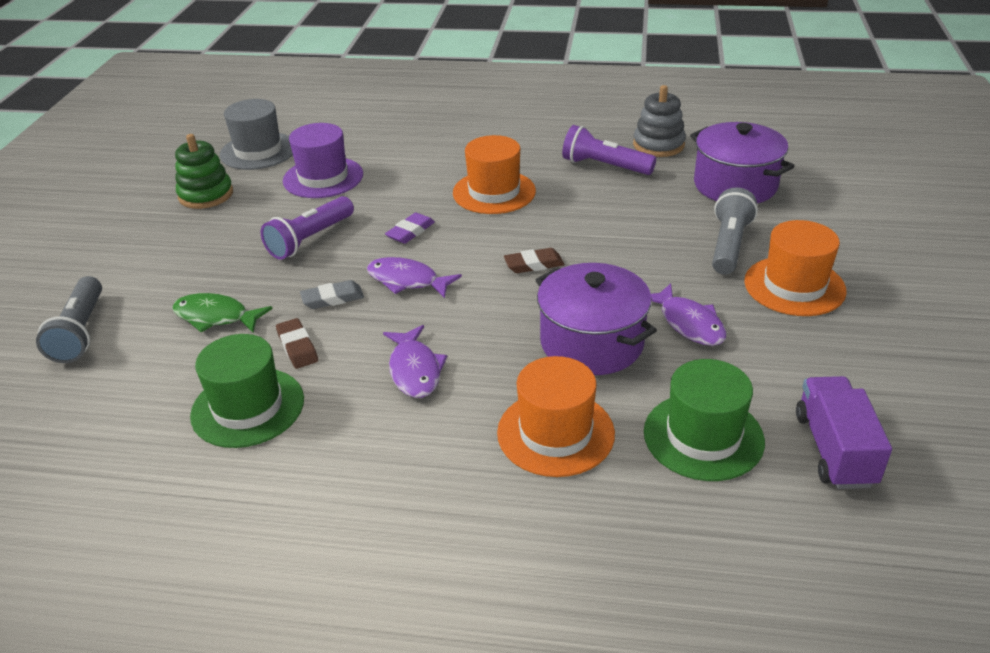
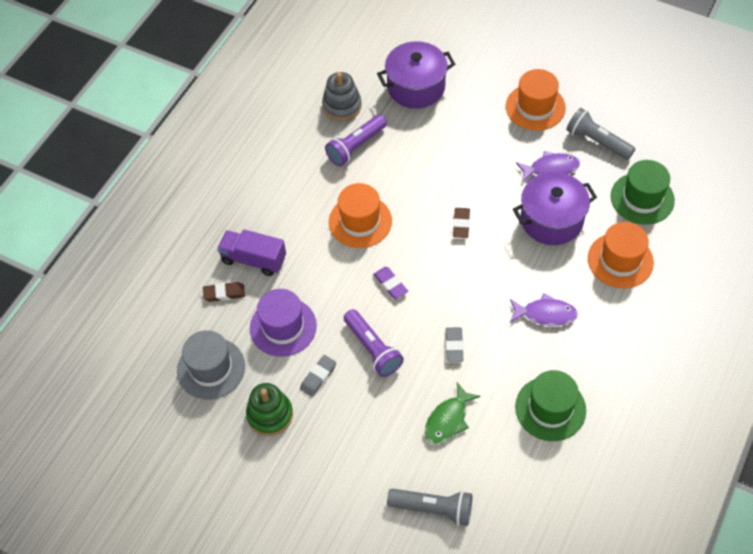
camera: 70 degrees left, 20 degrees up
(261, 212) = (318, 377): none -> grey eraser
(297, 347) = (500, 374): brown eraser -> brown eraser (224, 293)
(407, 281) = (451, 299): purple fish -> none
(729, 245) = (482, 119): grey flashlight -> grey flashlight (597, 141)
(834, 449) = (666, 151): purple truck -> purple truck (253, 259)

